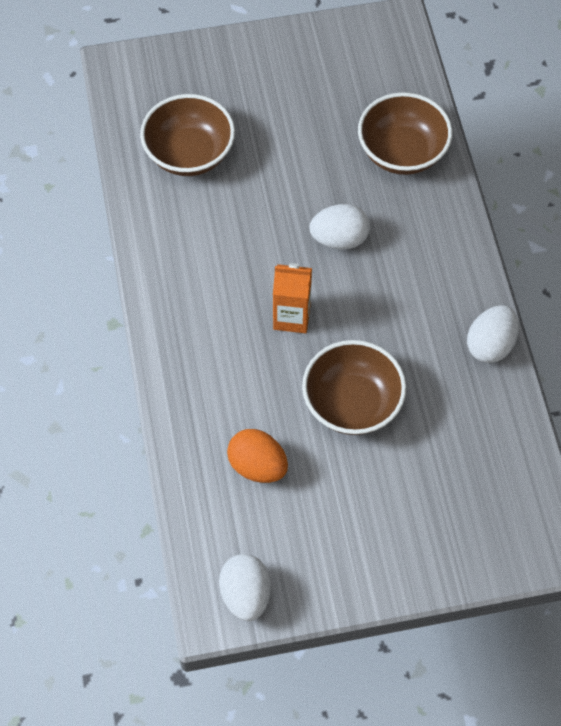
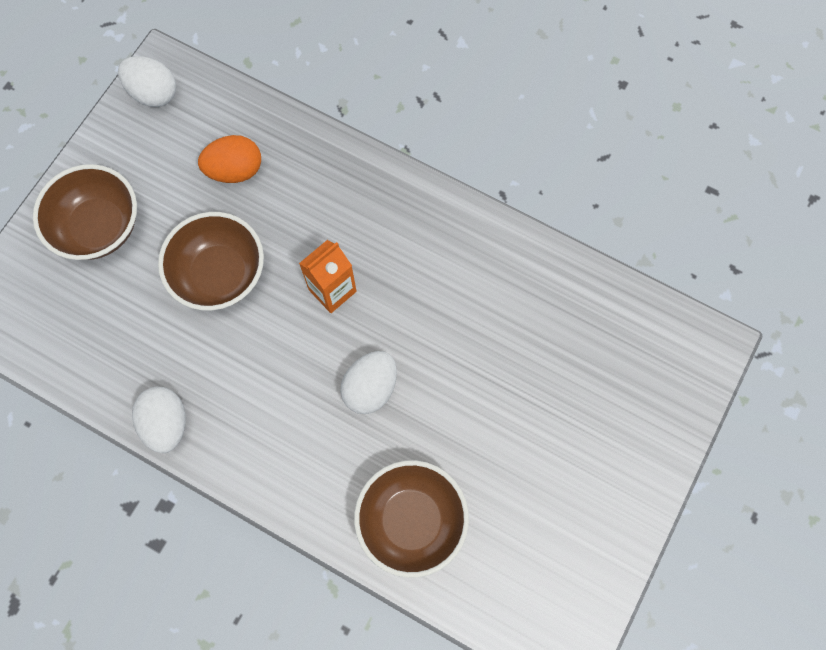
camera: 130 degrees right, 10 degrees up
(189, 154) = (562, 334): brown bowl -> brown bowl (99, 227)

